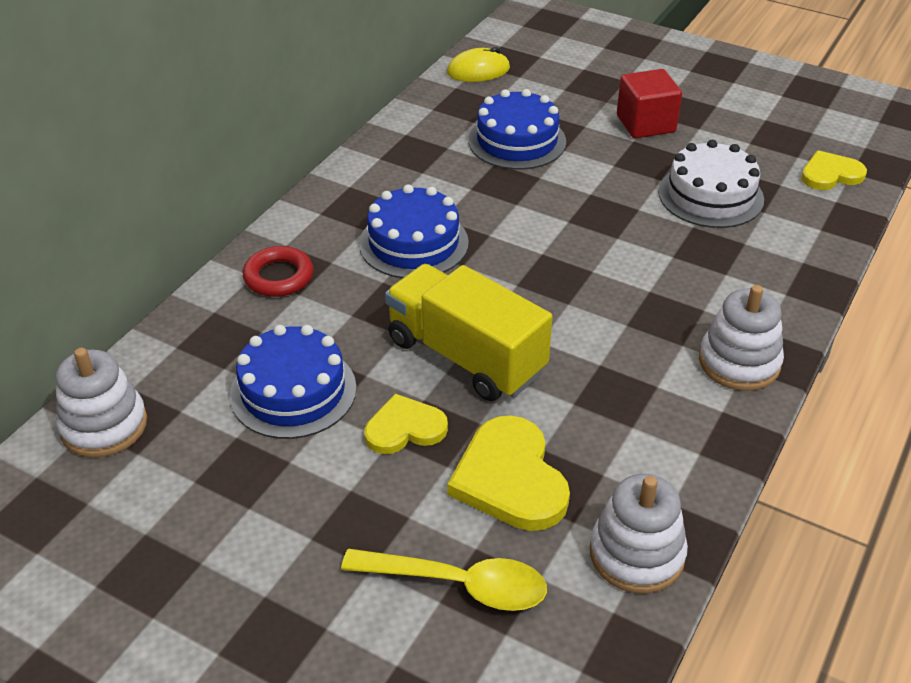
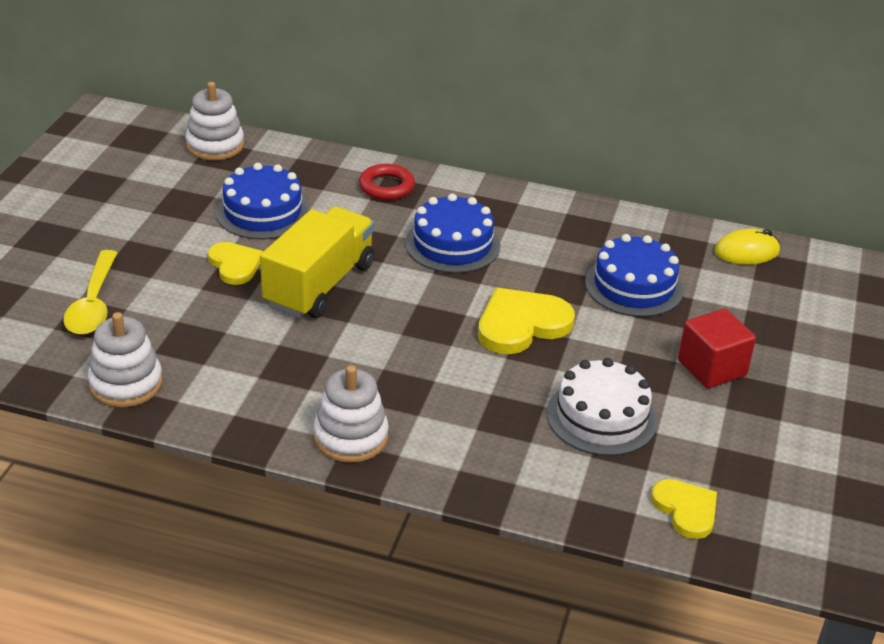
camera: 75 degrees right, 5 degrees down
(478, 71) = (746, 252): yellow mouse -> yellow mouse turned 75 degrees counterclockwise
(510, 478) = (192, 318): yellow heart -> yellow heart (521, 324)

